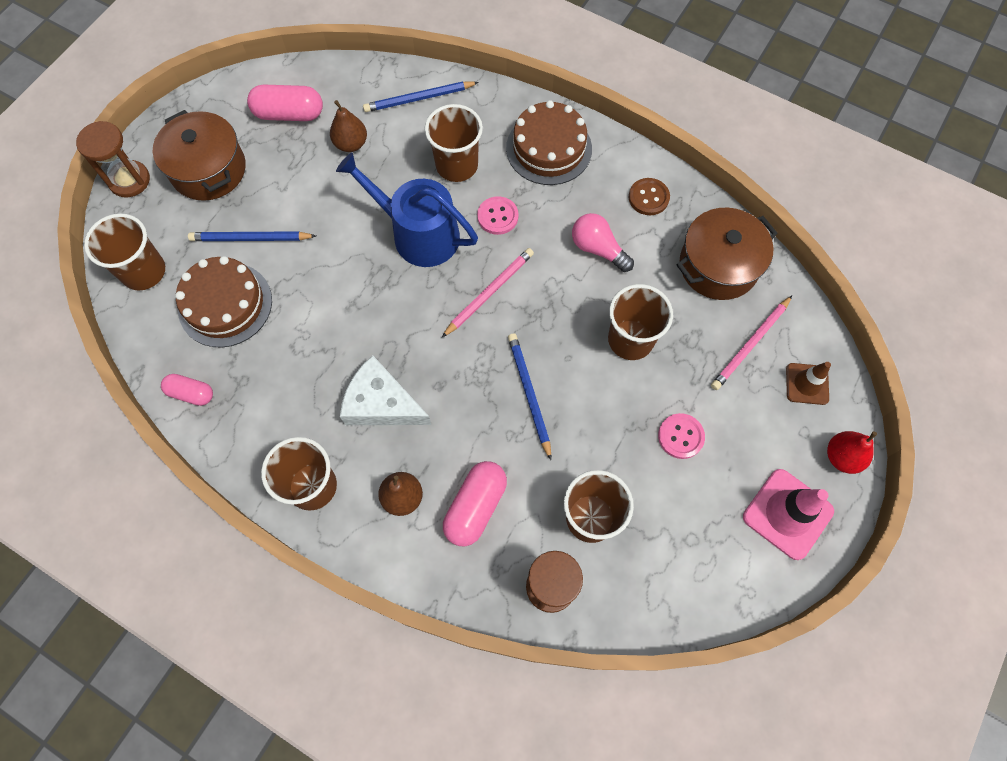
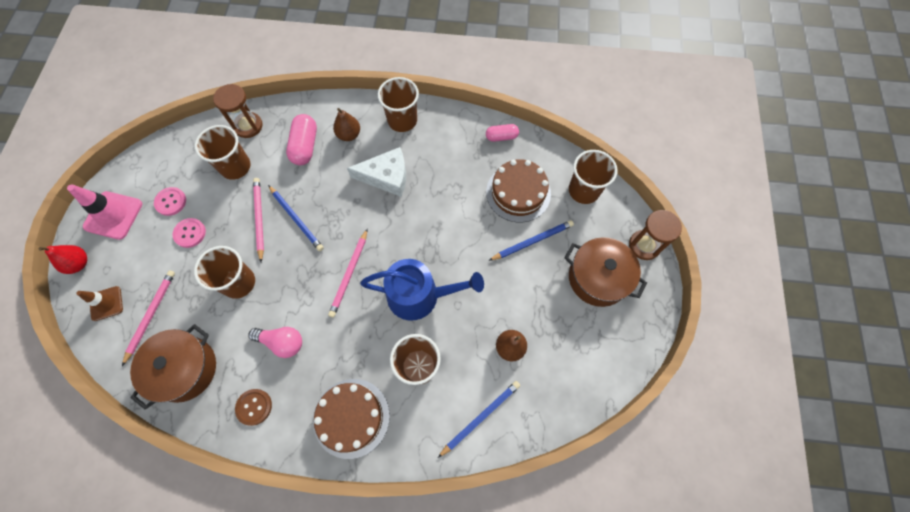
camera: 155 degrees right, 0 degrees up
(289, 114) = (573, 352): pink capsule -> none
(497, 216) = (368, 336): pink button -> pink button (171, 202)
(579, 417) = (259, 218): none -> pink pencil

